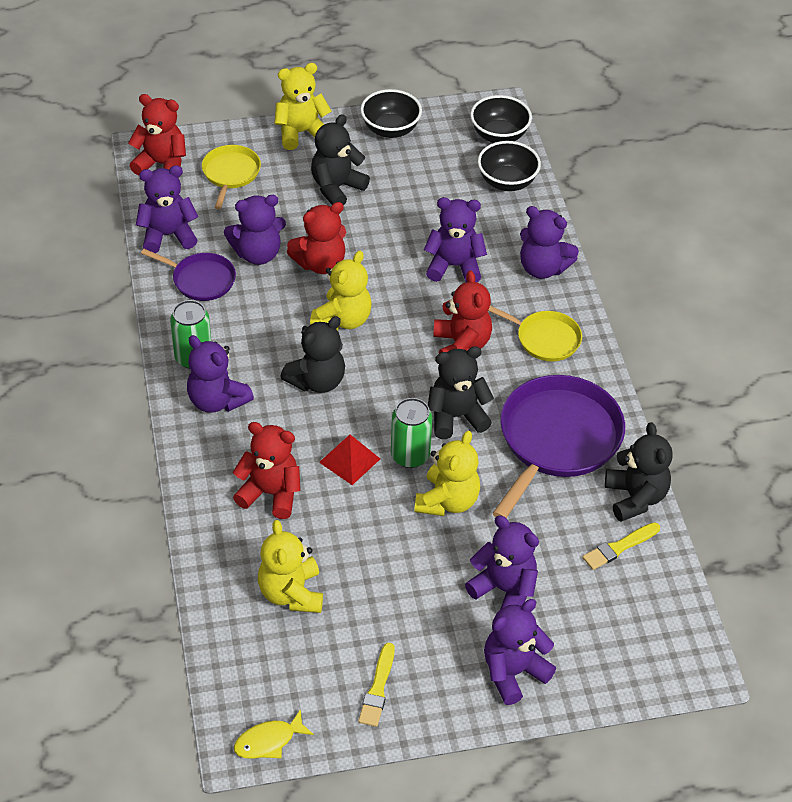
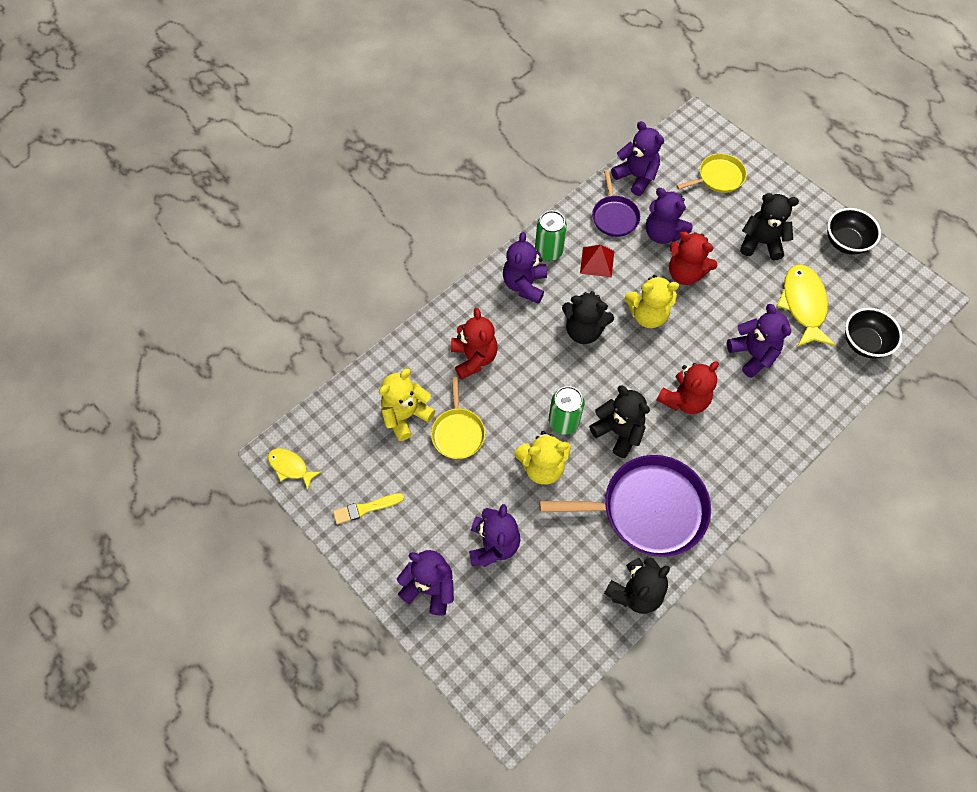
camera: 60 degrees right, 15 degrees up
(162, 164) = (692, 137): red teddy bear -> none
(301, 133) = (792, 193): yellow teddy bear -> none
(350, 460) = (533, 388): red pyramid -> red pyramid (597, 262)
(431, 199) = (803, 305): none -> yellow fish
(499, 135) = (906, 312): black bowl -> none
(543, 268) = (801, 412): purple teddy bear -> none
(545, 339) = (734, 450): yellow pan -> yellow pan (458, 432)
(619, 547) = (582, 604): yellow brush -> none

